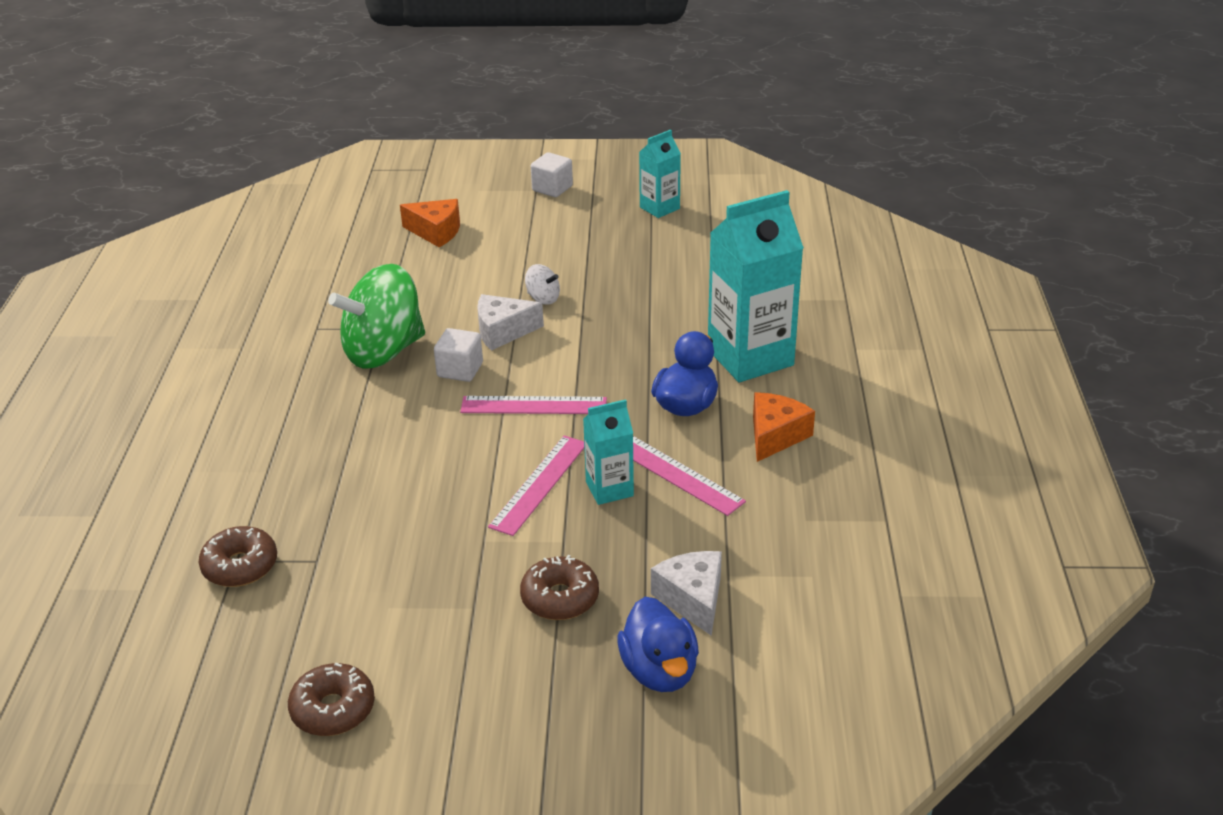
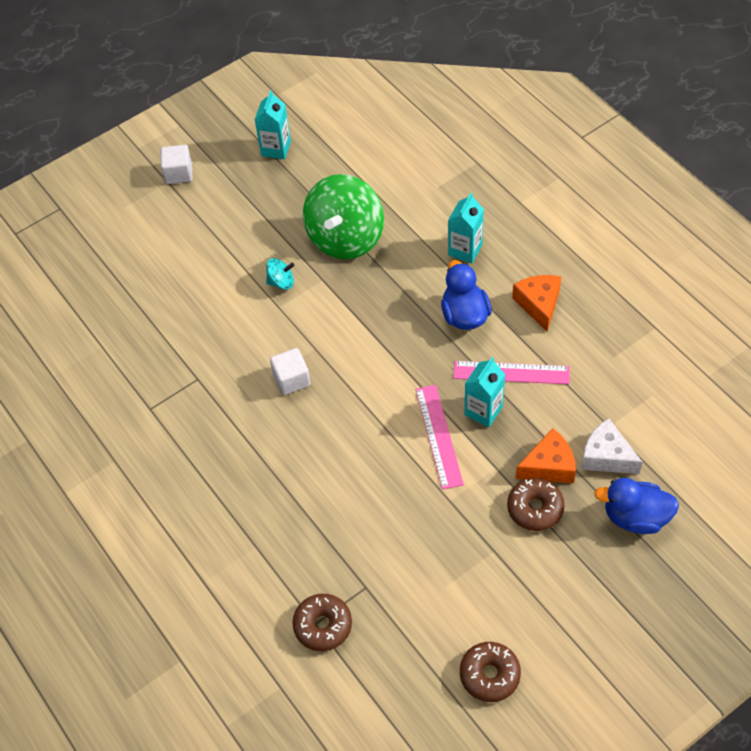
camera: 35 degrees left, 20 degrees up
(383, 351) = (221, 398): green spinning top -> green spinning top (345, 238)
(436, 232) = (137, 266): orange cheese -> orange cheese (549, 466)
(503, 331) = (285, 328): white cheese -> none
(533, 406) = (371, 377): pink ruler -> none
(543, 298) = (281, 282): white spinning top -> turquoise spinning top
(659, 671) = (635, 517): blue duck -> blue duck turned 150 degrees clockwise
(750, 357) = (465, 250): turquoise carton -> turquoise carton, size x0.53

